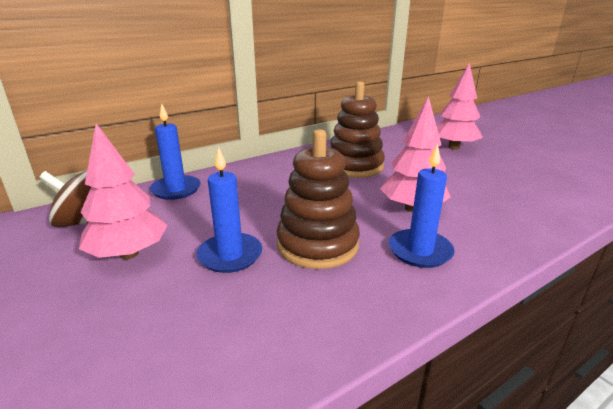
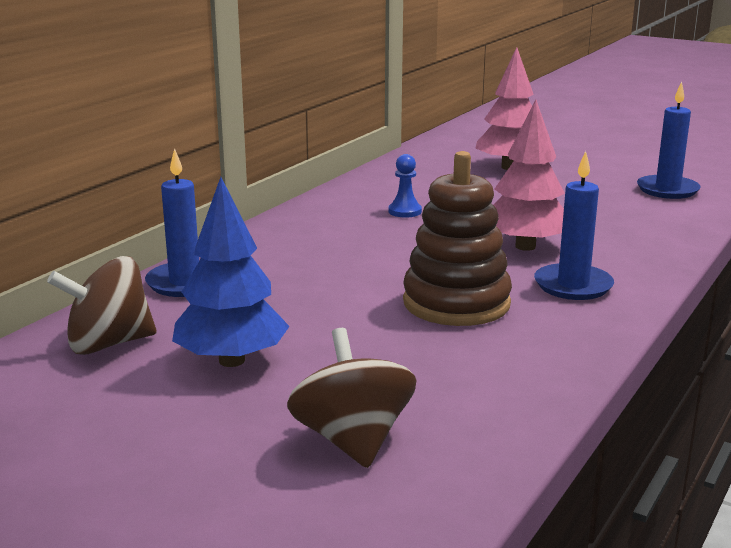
camera: 25 degrees left, 5 degrees down
(109, 356) = (352, 440): none -> brown spinning top
(129, 254) = (232, 360): pink tree -> blue tree
(230, 255) = (365, 334): blue candle -> blue candle (667, 190)
(354, 166) = (405, 211): brown stacking toy -> blue pawn

